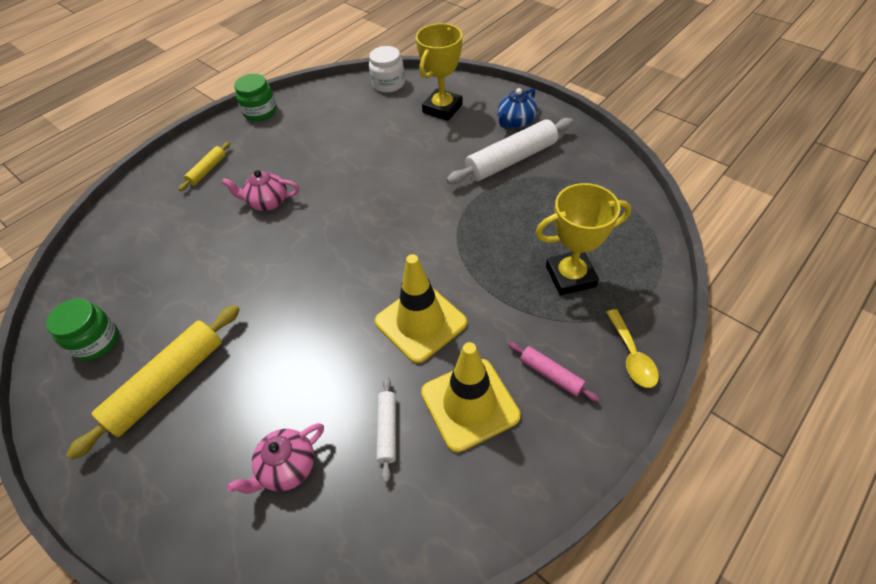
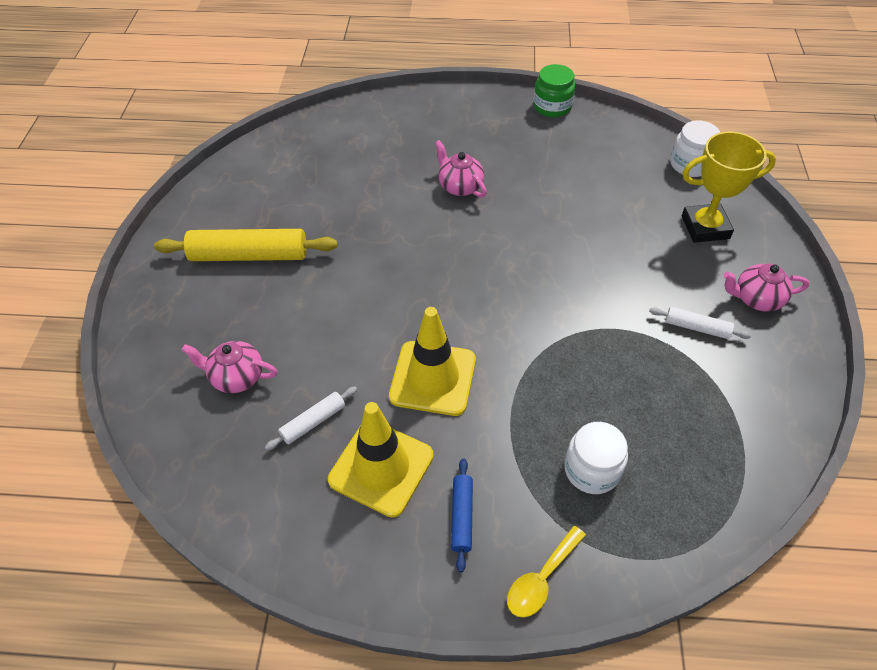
camera: 50 degrees right, 0 degrees up
(96, 341) = (250, 189): green jar -> none
(207, 170) = (454, 125): yellow rolling pin -> none
(511, 160) = (697, 327): white rolling pin -> white rolling pin, size x0.51
(515, 122) = (756, 299): blue teapot -> pink teapot
(551, 374) = (461, 516): pink rolling pin -> blue rolling pin
(570, 276) = (592, 469): yellow trophy -> white jar

